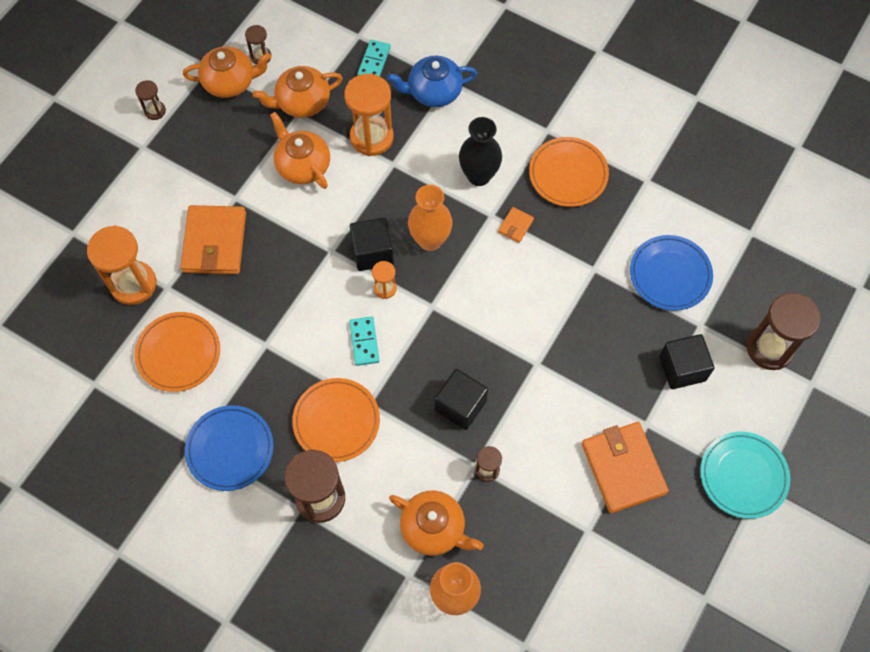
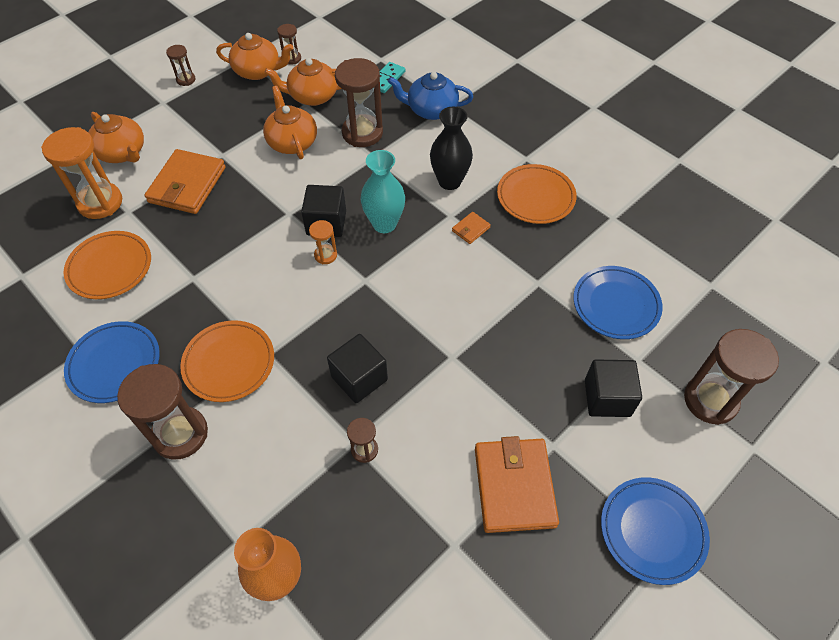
camera: 15 degrees right, 10 degrees down
(364, 342) = (286, 297): turquoise domino -> none
(371, 137) = (362, 133): orange hourglass -> brown hourglass
(430, 240) = (384, 224): orange vase -> turquoise vase
(434, 528) = (285, 497): orange teapot -> orange teapot (123, 153)
(743, 476) = (652, 531): turquoise plate -> blue plate

